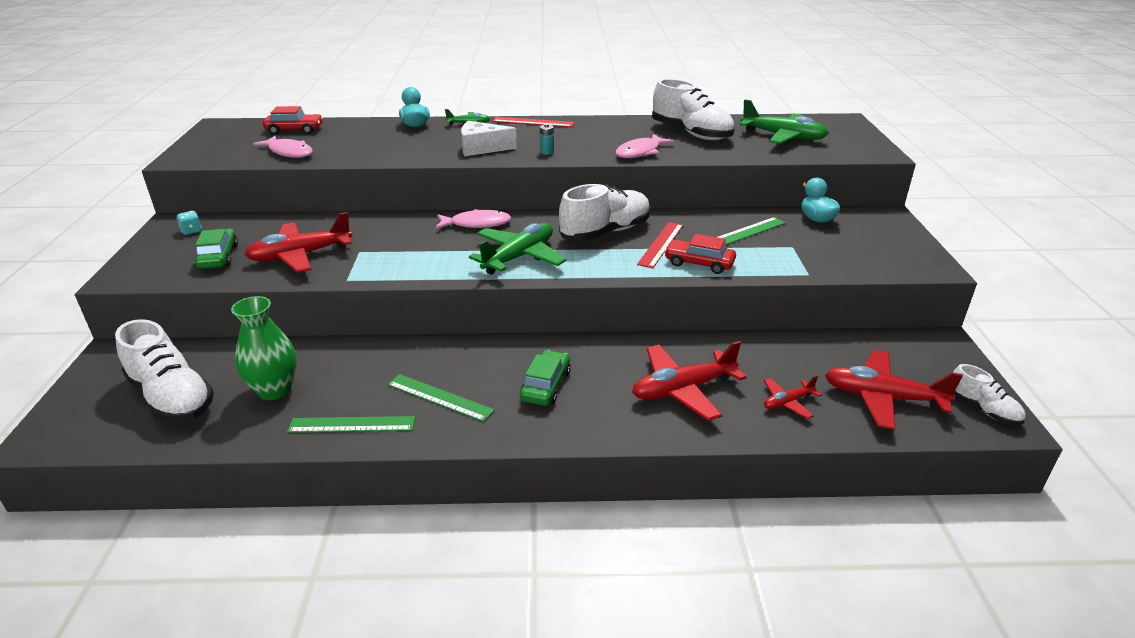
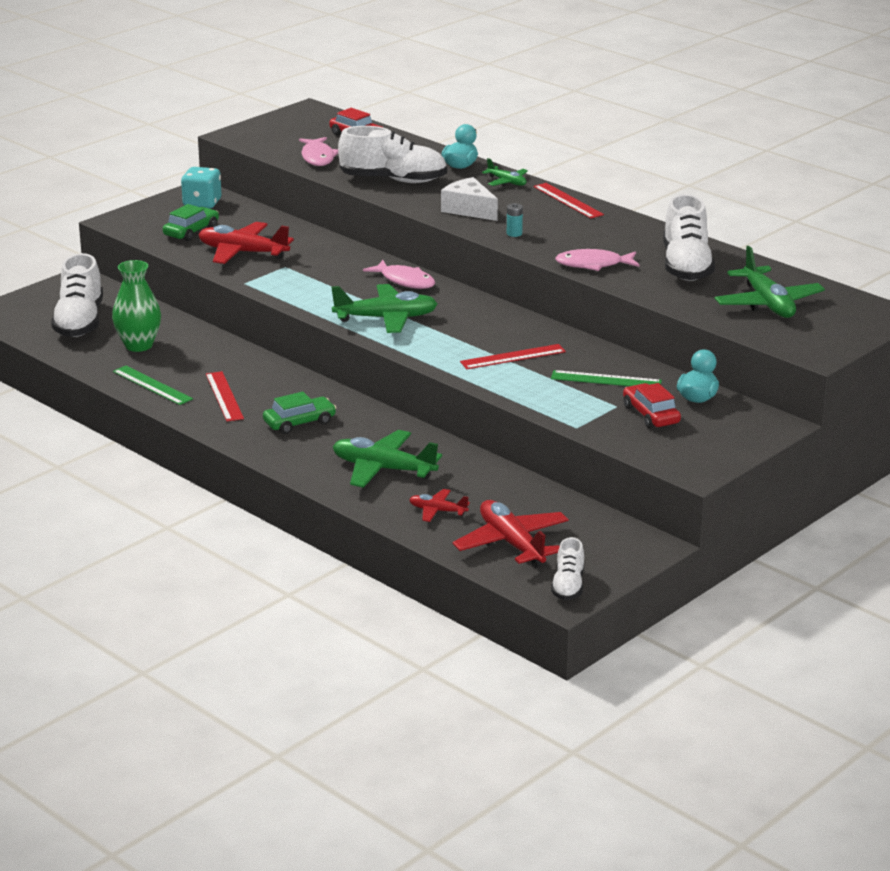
camera: 45 degrees right, 5 degrees down
(192, 231) = (202, 203): turquoise dice -> turquoise dice, size x1.91
(439, 397) = (224, 396): green ruler -> red ruler
(605, 232) = (490, 329): white shoe -> white shoe (393, 180)
(683, 389) = (383, 469): red plane -> green plane
(699, 263) = (509, 382): red car -> red car (651, 415)

